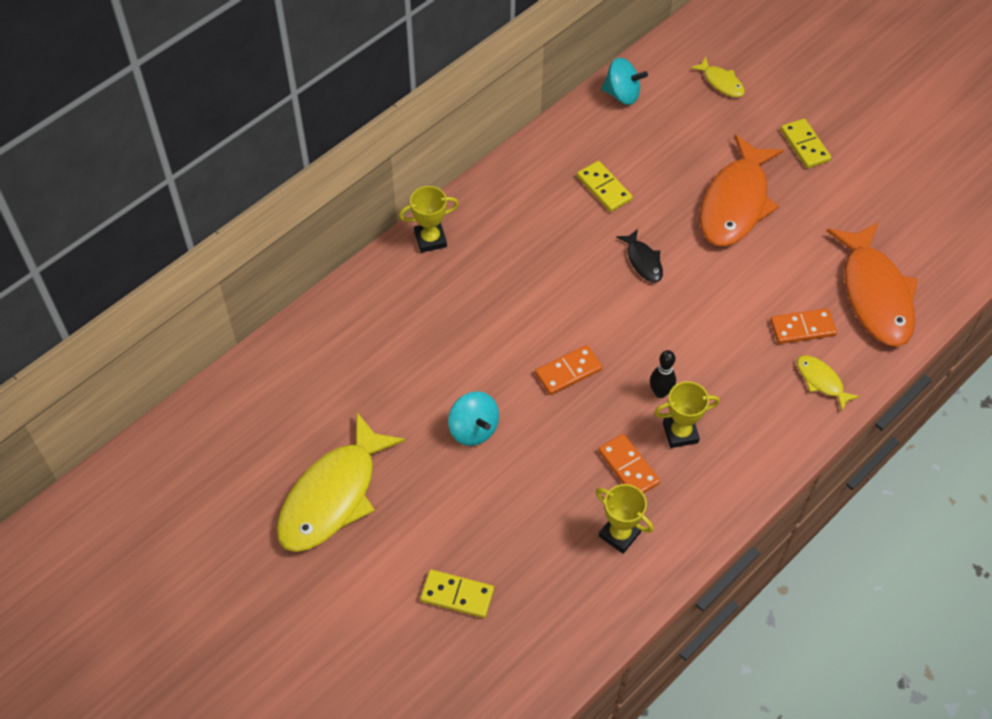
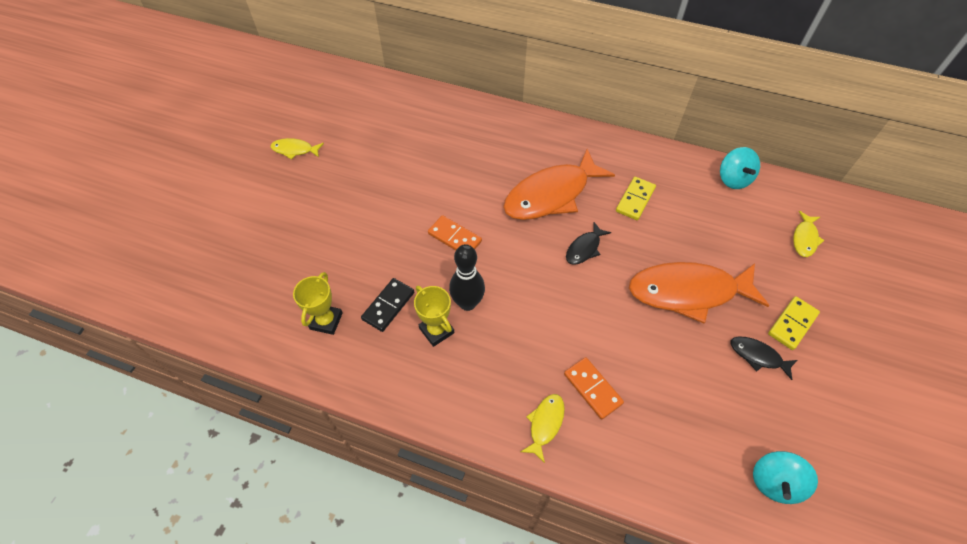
camera: 65 degrees right, 0 degrees up
(333, 495) = (295, 150): yellow fish -> yellow fish, size x0.46
(430, 239) = (520, 122): yellow trophy -> none
(457, 595) = (242, 240): yellow domino -> none
(473, 429) = (378, 201): turquoise spinning top -> turquoise spinning top (774, 482)
(628, 467) = (388, 306): orange domino -> black domino
(660, 392) = (467, 303): black bowling pin -> black bowling pin, size x1.53
(824, 188) = (758, 356): none -> black fish
(875, 294) = (669, 440): orange fish -> orange fish (551, 194)

